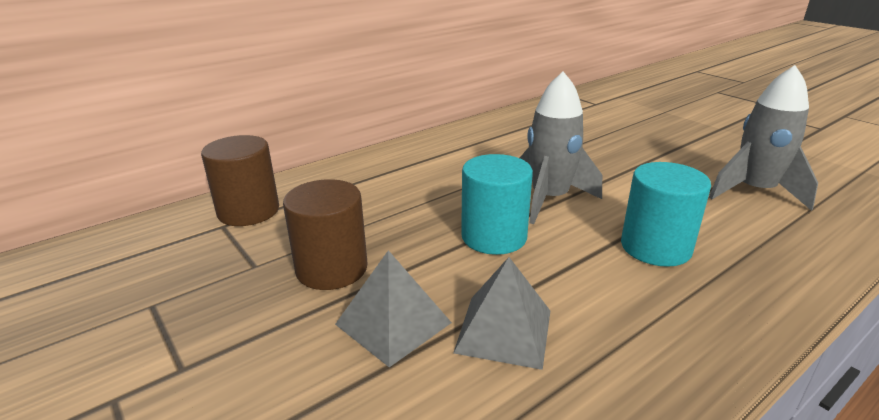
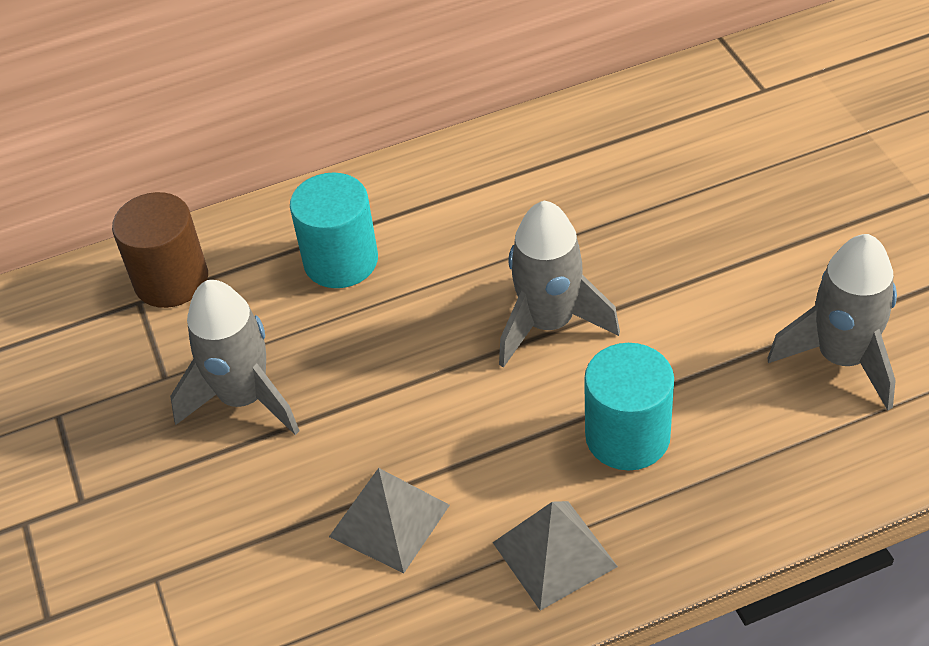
camera: 20 degrees right, 20 degrees up
(332, 269) = (244, 398): brown cylinder -> grey rocket
(393, 323) = (284, 488): grey pyramid -> grey pyramid (554, 554)
(494, 237) = (444, 381): turquoise cylinder -> turquoise cylinder (341, 261)

